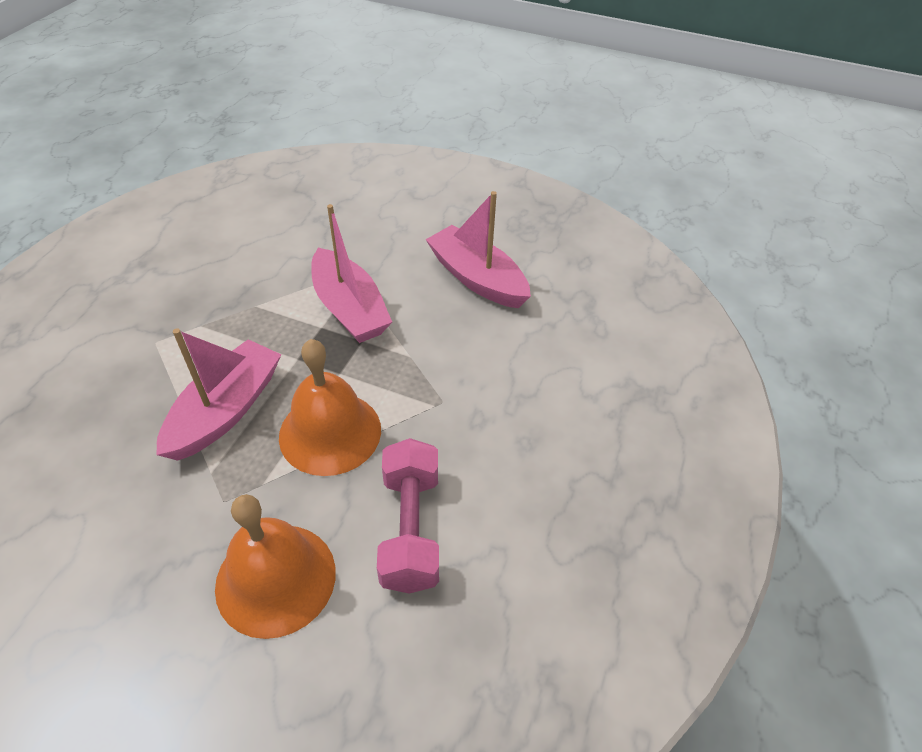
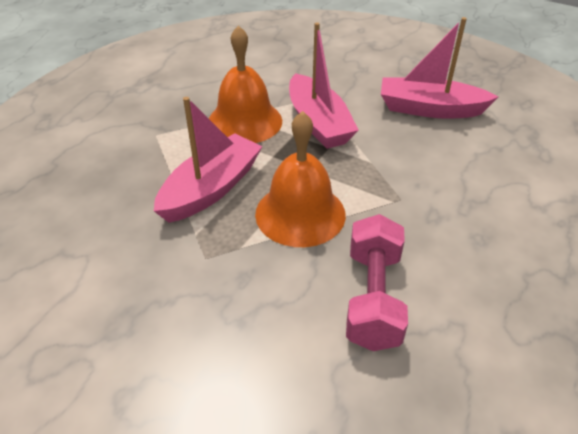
camera: 10 degrees right, 5 degrees down
(276, 579) = (249, 325): orange bell -> orange bell (244, 121)
(477, 278) = (430, 109): pink boat -> pink boat turned 45 degrees counterclockwise

